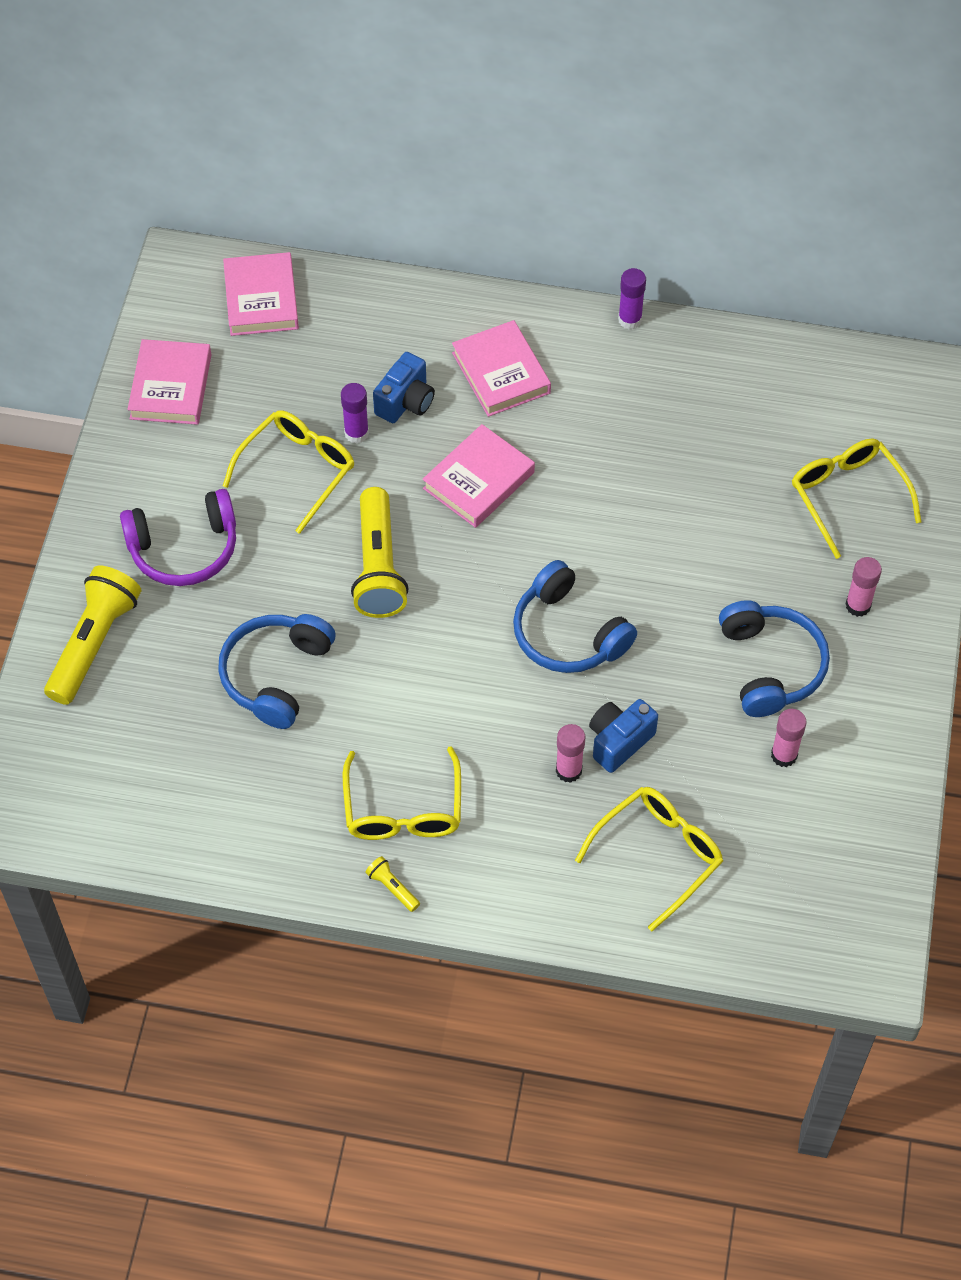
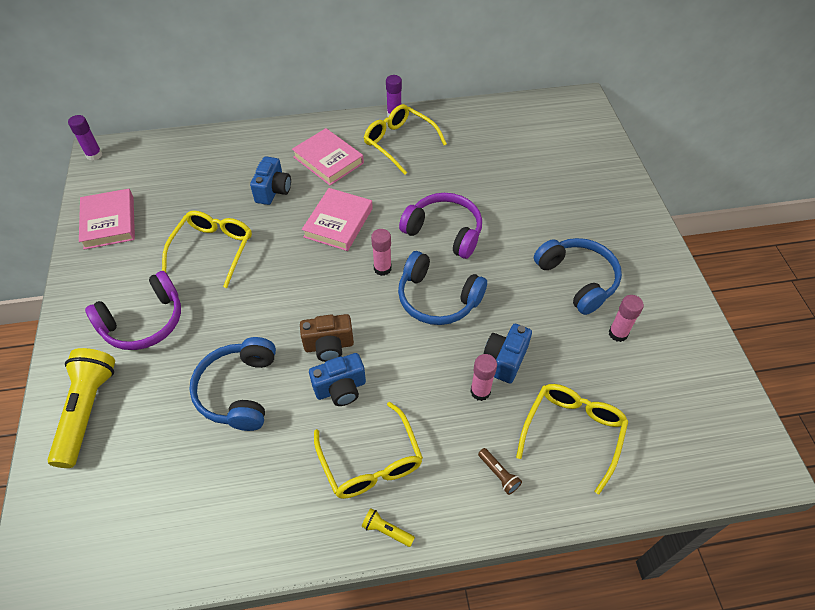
camera: 20 degrees left, 5 degrees down
(261, 299) = (159, 158): pink book -> none
(356, 433) = (247, 217): purple glue stick -> purple glue stick (94, 155)
(378, 566) = (290, 293): yellow flashlight -> none
(399, 712) = (340, 388): none -> blue camera
(403, 653) = (329, 346): none -> brown camera
(546, 871) = (498, 474): none -> brown flashlight
(620, 539) = (444, 232): none -> purple headphones
(847, 496) = (568, 171): yellow glasses -> yellow glasses (399, 143)
(858, 605) = (609, 228): pink glue stick -> pink glue stick (382, 268)

